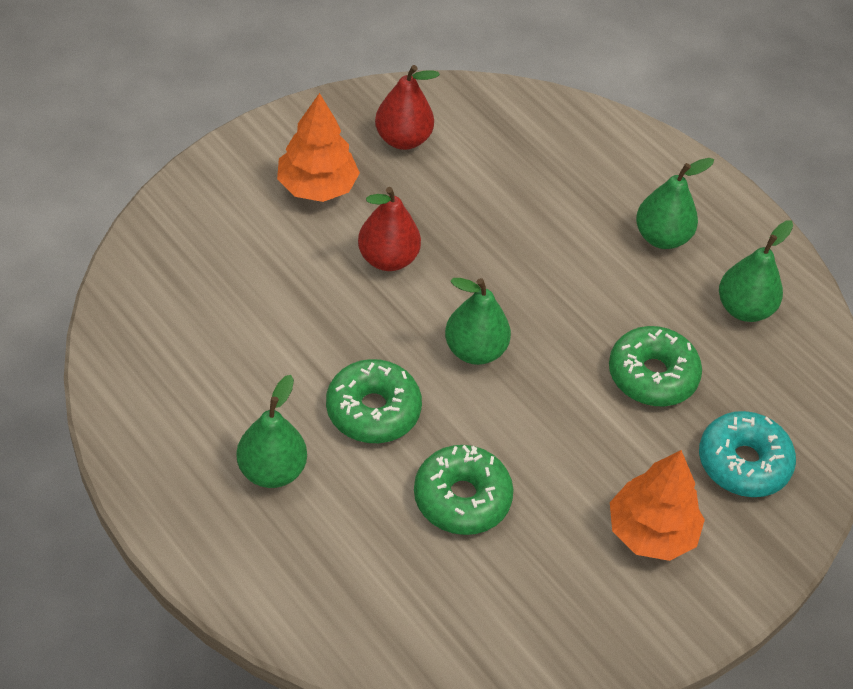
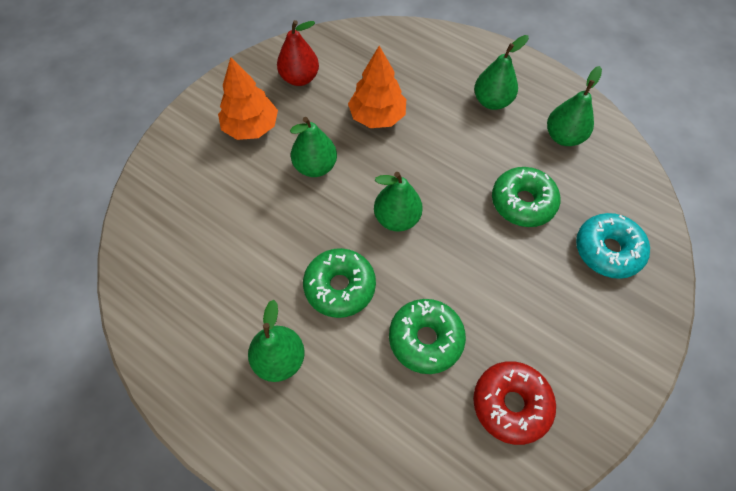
camera: 10 degrees left, 10 degrees up
(387, 259) = (315, 167): red pear -> green pear
(542, 597) = (511, 404): none -> red donut
(651, 532) = (567, 324): orange tree -> orange tree (377, 116)

